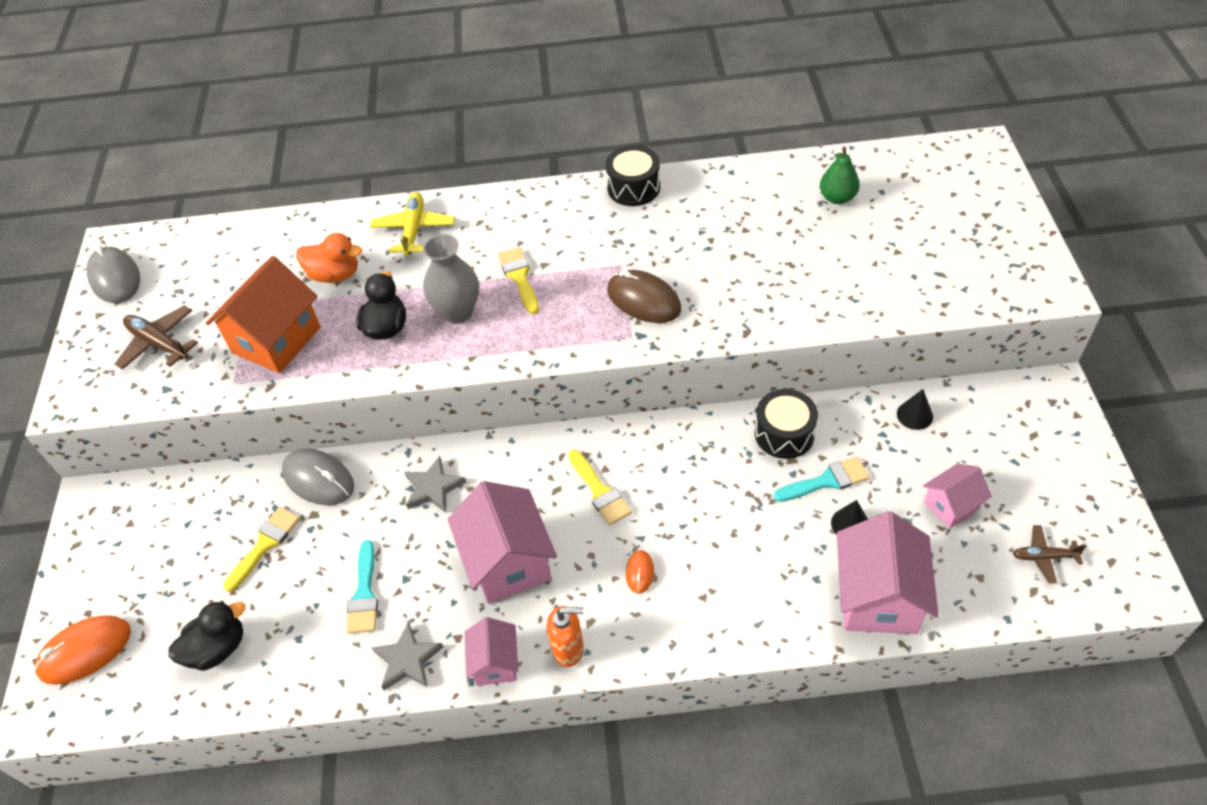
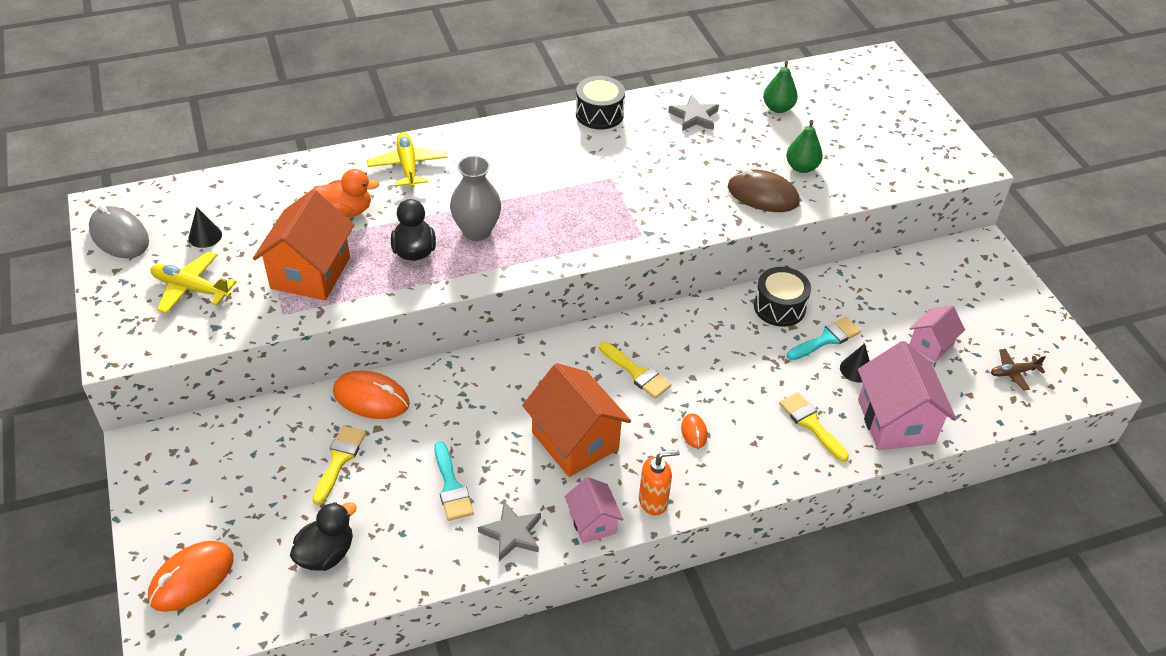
camera: 20 degrees left, 5 degrees down
(159, 343) = (191, 288): brown plane -> yellow plane
(319, 479) = (371, 398): grey mouse -> orange mouse
(433, 488) = (484, 390): grey star -> grey star (694, 117)
(508, 562) = (575, 441): pink house -> orange house
(519, 277) = (523, 196): yellow brush -> yellow brush (811, 424)
(643, 300) = (641, 204): brown mouse -> brown mouse (763, 195)
(841, 274) = (801, 167): none -> green pear
(914, 415) = (881, 279): black cone -> black cone (205, 236)

